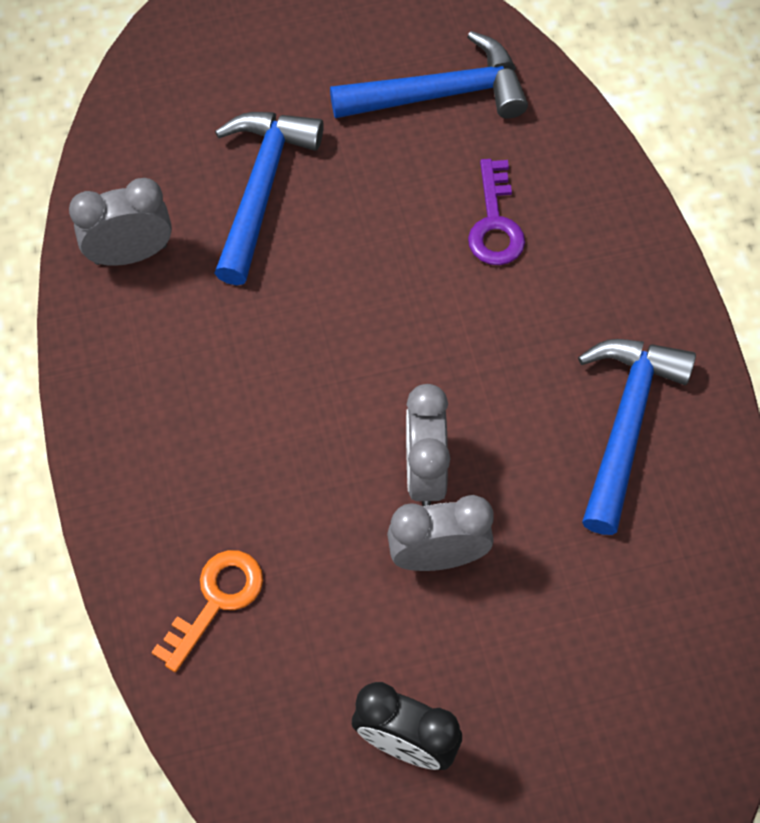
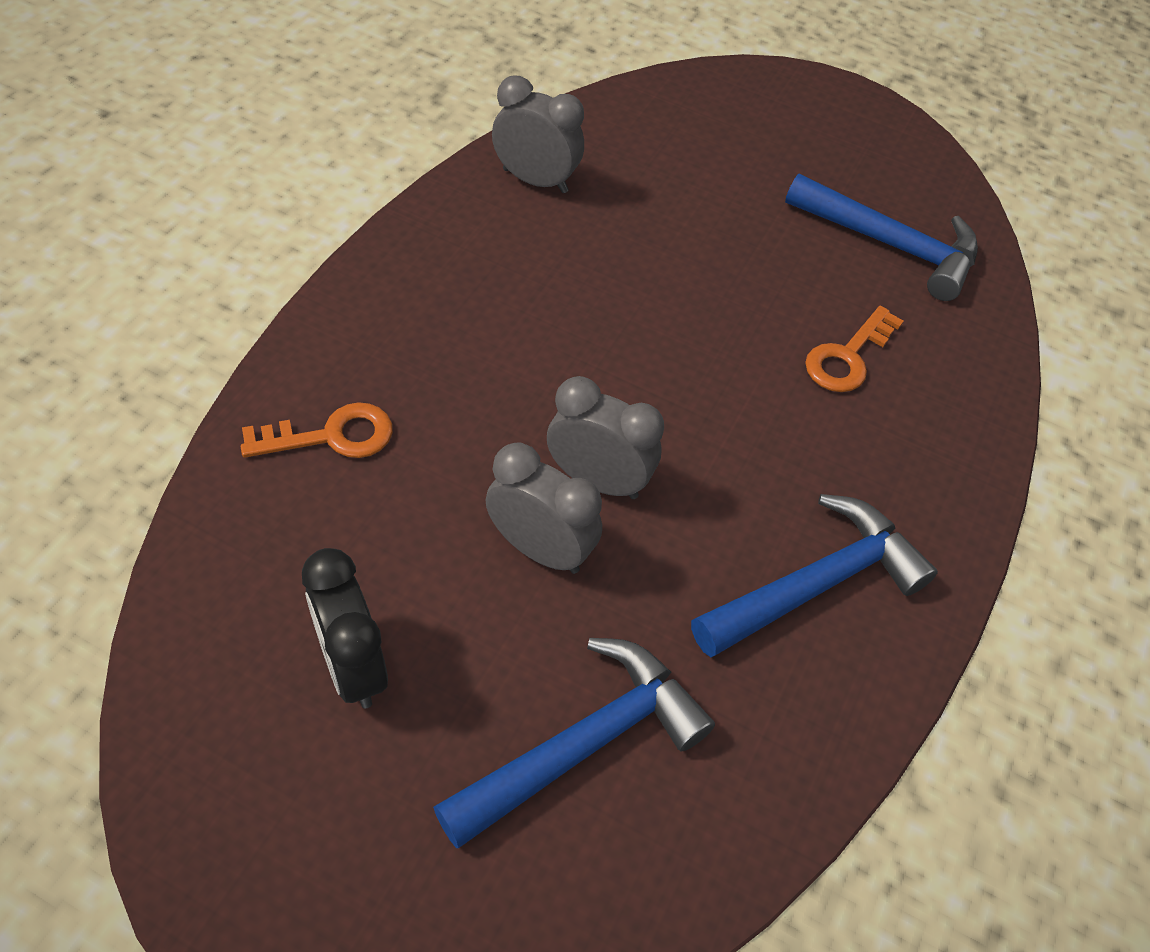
camera: 35 degrees right, 10 degrees down
(261, 189) = (678, 208): blue hammer -> blue hammer (582, 745)
(424, 472) = (597, 480): grey clock -> grey clock turned 75 degrees clockwise
(495, 223) = (848, 357): purple key -> orange key

